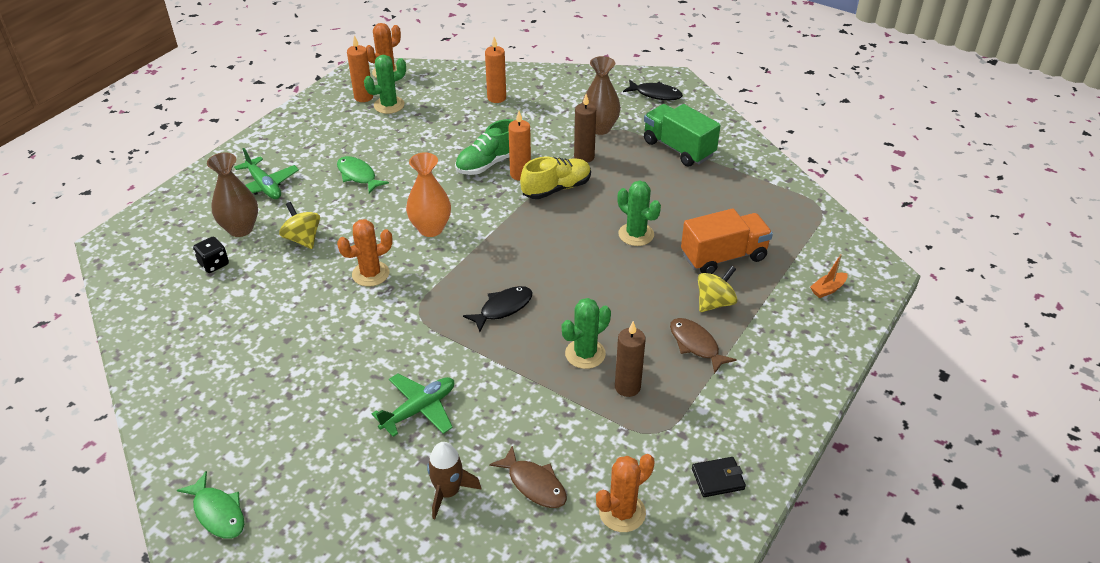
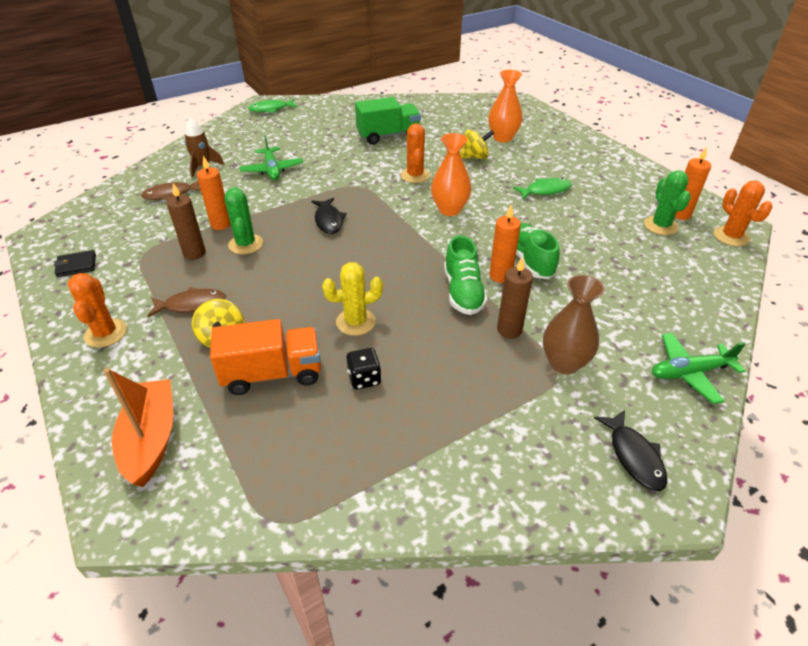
camera: 115 degrees right, 0 degrees up
(214, 264) = (469, 126): black dice -> black dice (364, 378)
(240, 229) = (502, 138): brown vase -> orange vase
(264, 186) = (551, 151): green plane -> green plane (689, 372)
(496, 98) = (659, 298): orange candle -> orange candle (221, 224)
(556, 189) = (463, 292): yellow shoe -> green shoe
(622, 512) = (111, 219): orange cactus -> orange cactus (106, 333)
(636, 234) = (356, 322): green cactus -> yellow cactus
(655, 94) = (634, 456): black fish -> black fish turned 60 degrees counterclockwise
(678, 148) = (486, 422): green truck -> green truck (388, 136)
(718, 479) = (76, 265): black wallet -> black wallet turned 60 degrees clockwise
(723, 257) = (272, 373): orange truck -> orange truck turned 105 degrees counterclockwise
(828, 289) = (151, 439): orange boat -> orange boat, size x2.13

